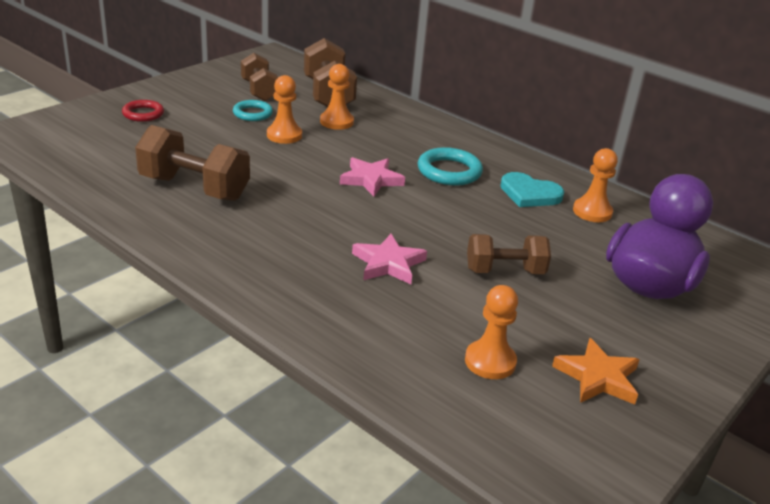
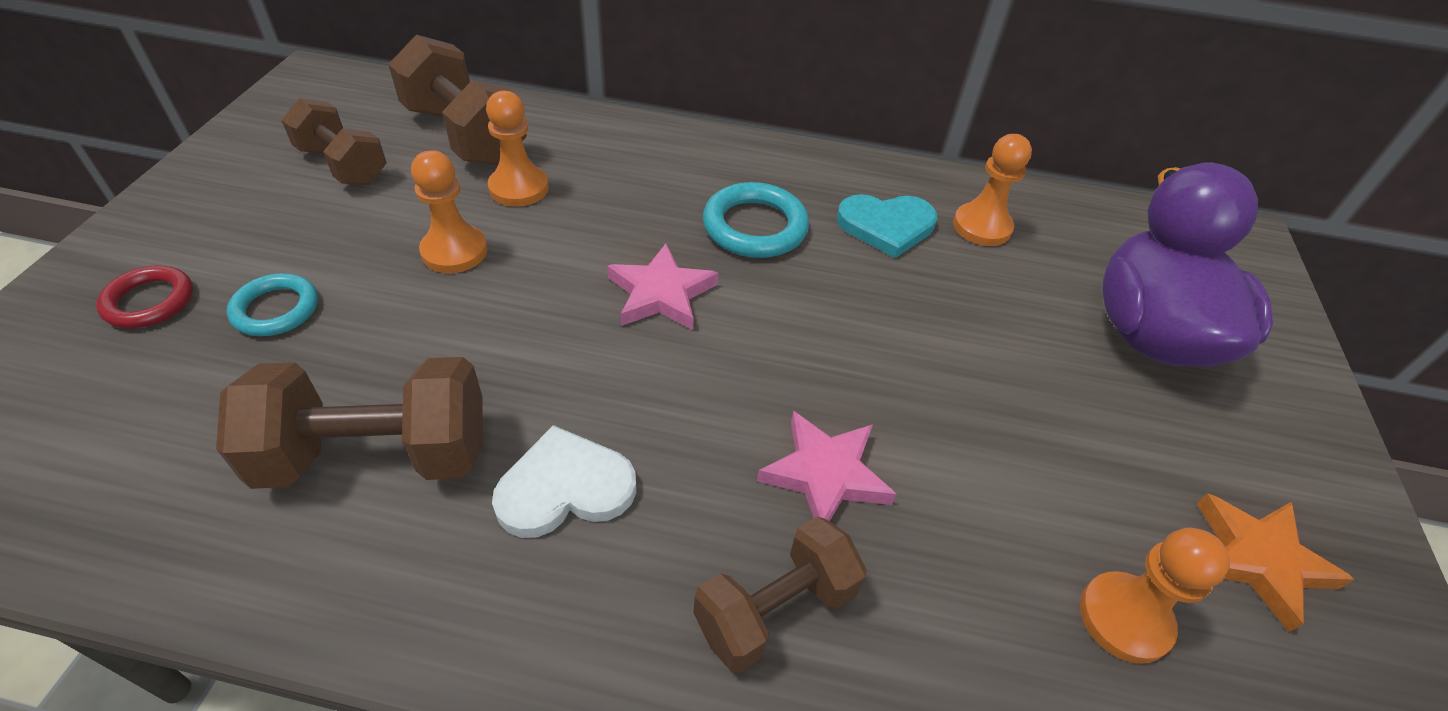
camera: 30 degrees left, 15 degrees up
(252, 113) = (365, 222): turquoise ring -> turquoise ring (276, 309)
(262, 224) = (565, 487): none -> white heart
(505, 271) = (983, 401): brown dumbbell -> brown dumbbell (775, 609)

